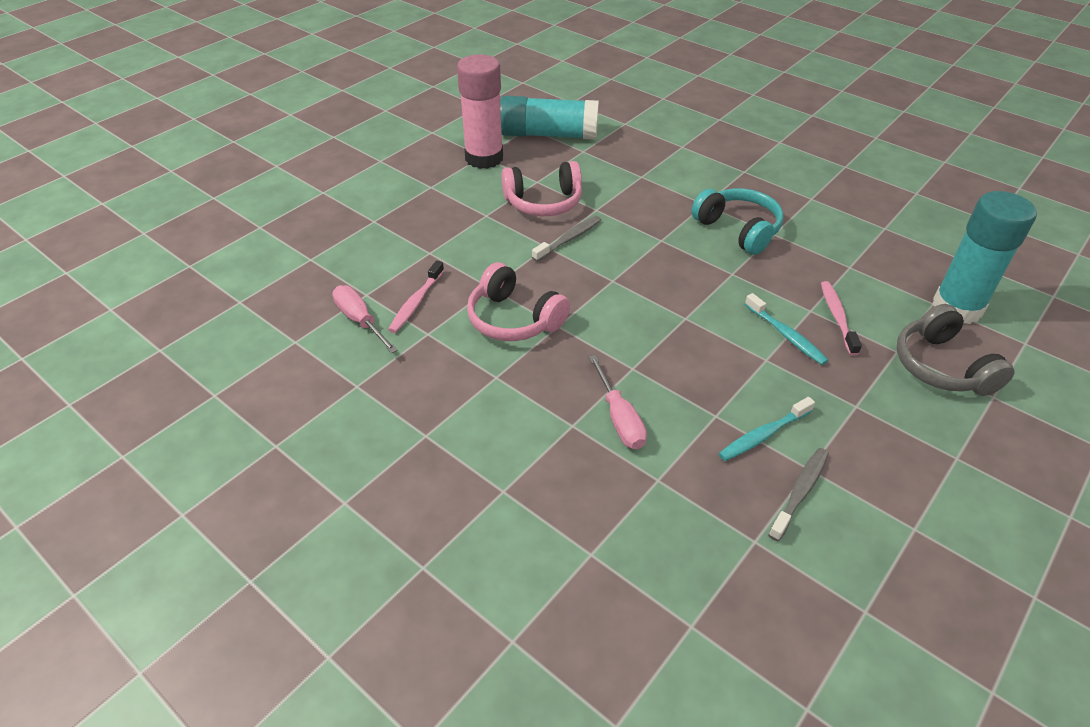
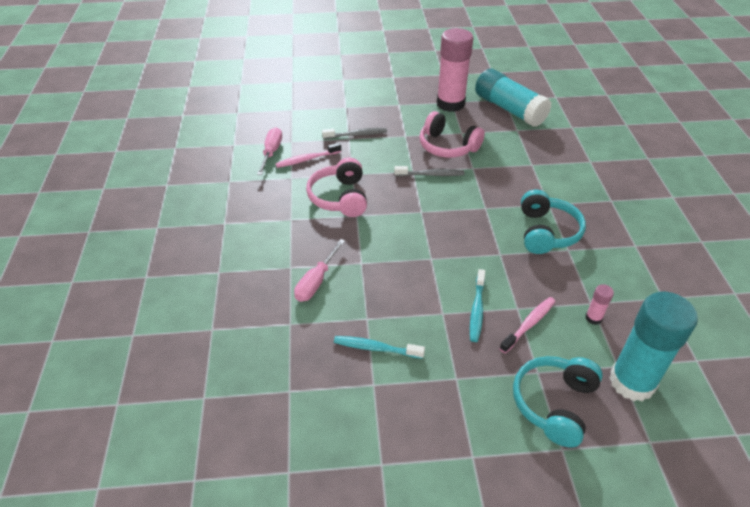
camera: 45 degrees right, 0 degrees up
(800, 492) = (348, 391): grey toothbrush -> grey toothbrush (356, 135)
(868, 277) = (593, 318): none -> pink glue stick
(942, 366) = (554, 404): grey headphones -> turquoise headphones

